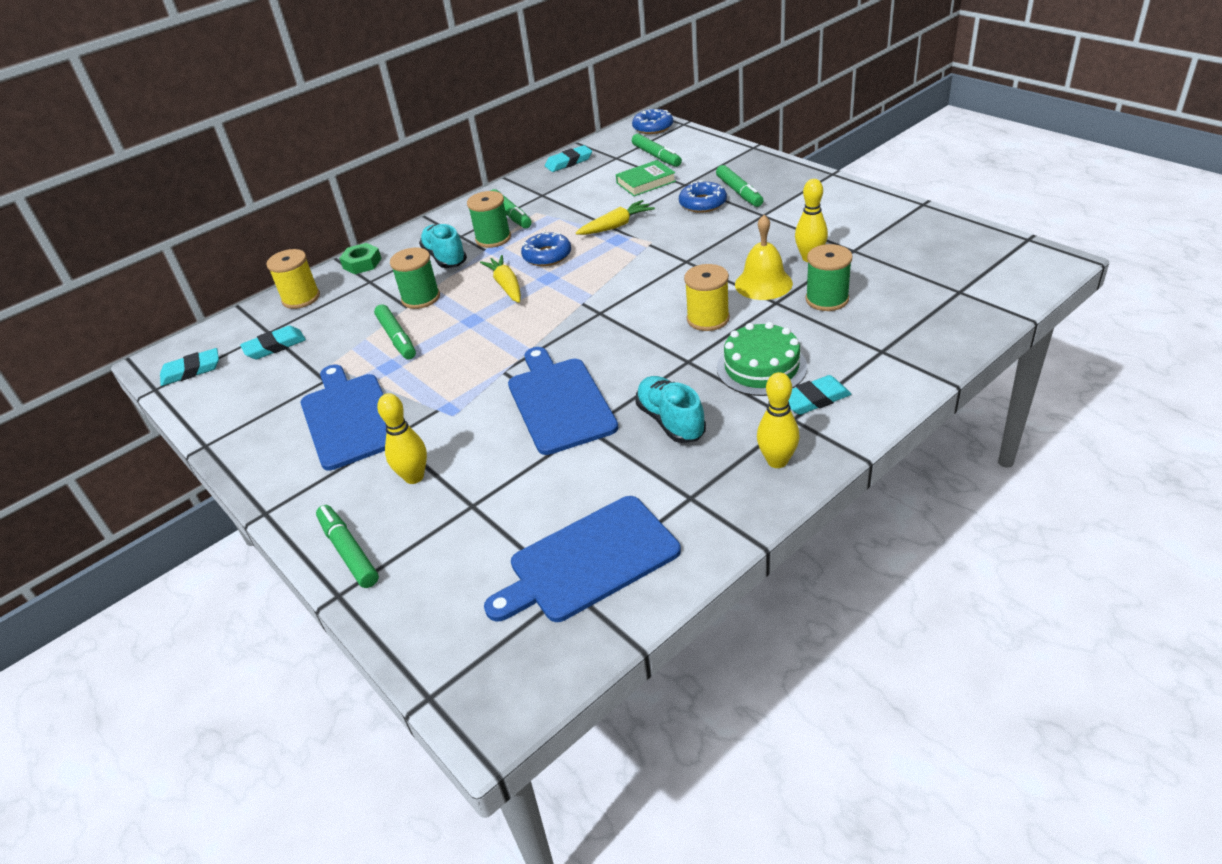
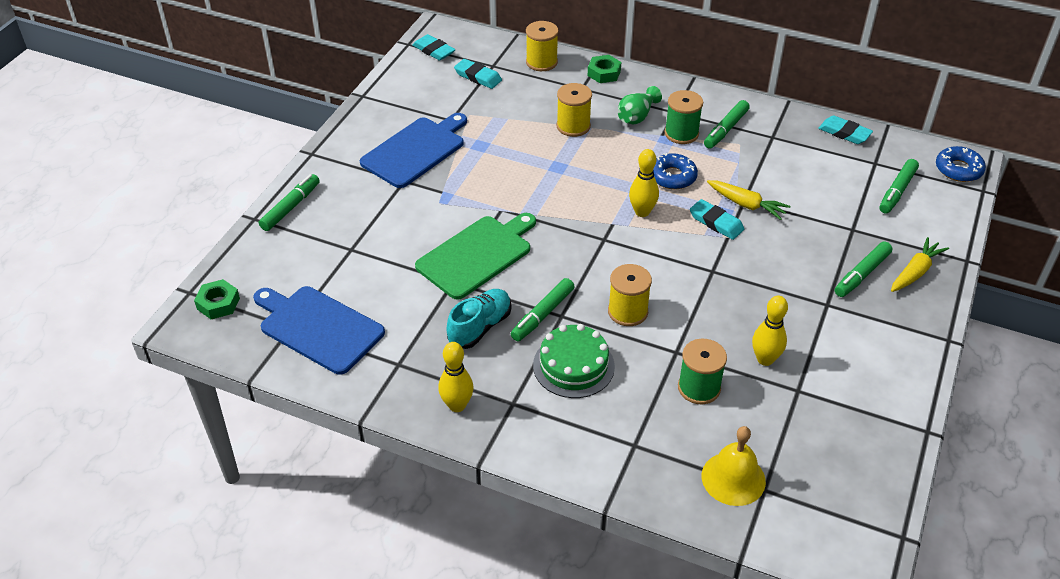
camera: 60 degrees right, 5 degrees up
(397, 338) = (516, 135): green marker -> green marker (542, 315)
(414, 477) = (368, 209): yellow bowling pin -> yellow bowling pin (642, 212)
(421, 298) = (573, 126): green spool -> yellow spool
(445, 258) = (637, 116): turquoise shoe -> green vase
(475, 664) = (218, 303): none -> green nut
(506, 286) = (614, 169): yellow carrot -> yellow carrot (915, 272)
(559, 402) = (477, 255): blue cutting board -> green cutting board
(646, 182) = (839, 200): green book -> none
(703, 203) = (823, 253): blue donut -> none
(763, 283) = (702, 335): yellow bell -> yellow bell (733, 478)
(814, 399) = (544, 411): turquoise eraser -> turquoise eraser (716, 222)

